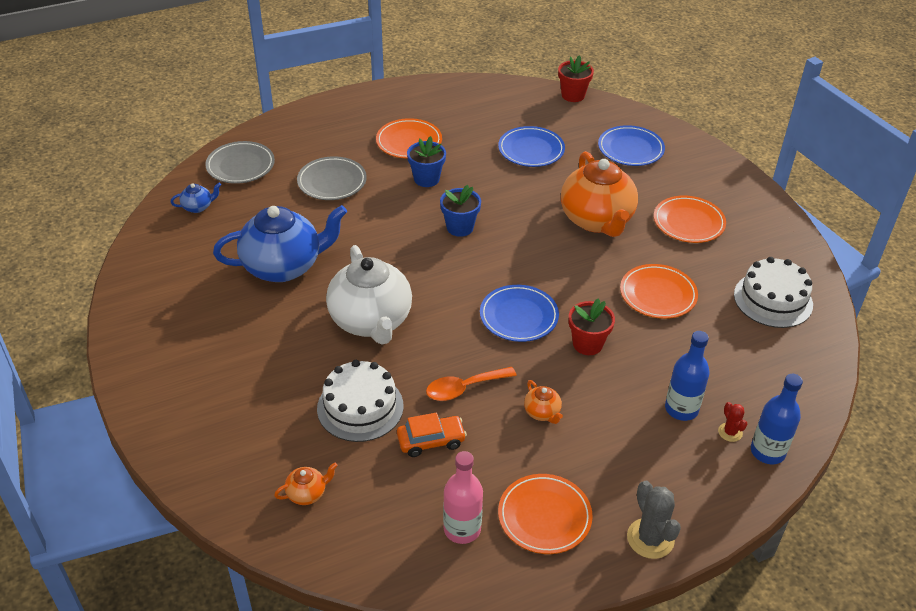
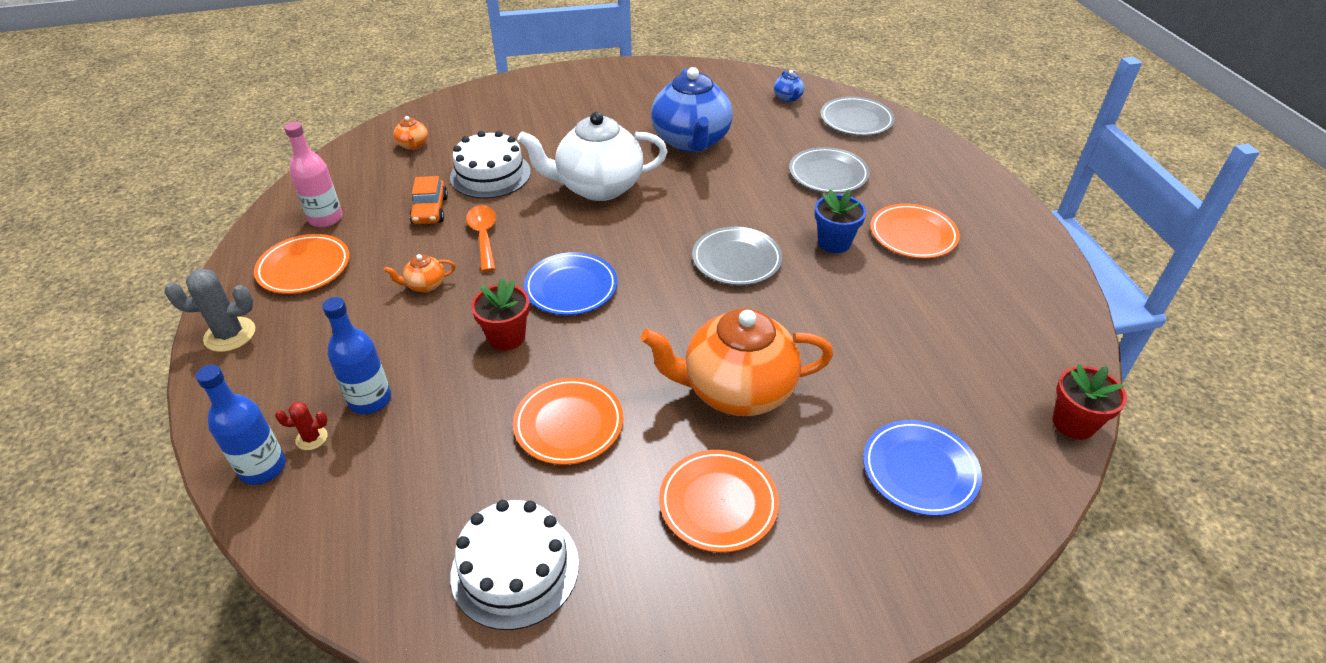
camera: 100 degrees right, 0 degrees up
(460, 227) = (736, 260): blue flower pot -> grey plate
(531, 150) = (905, 347): blue plate -> none

